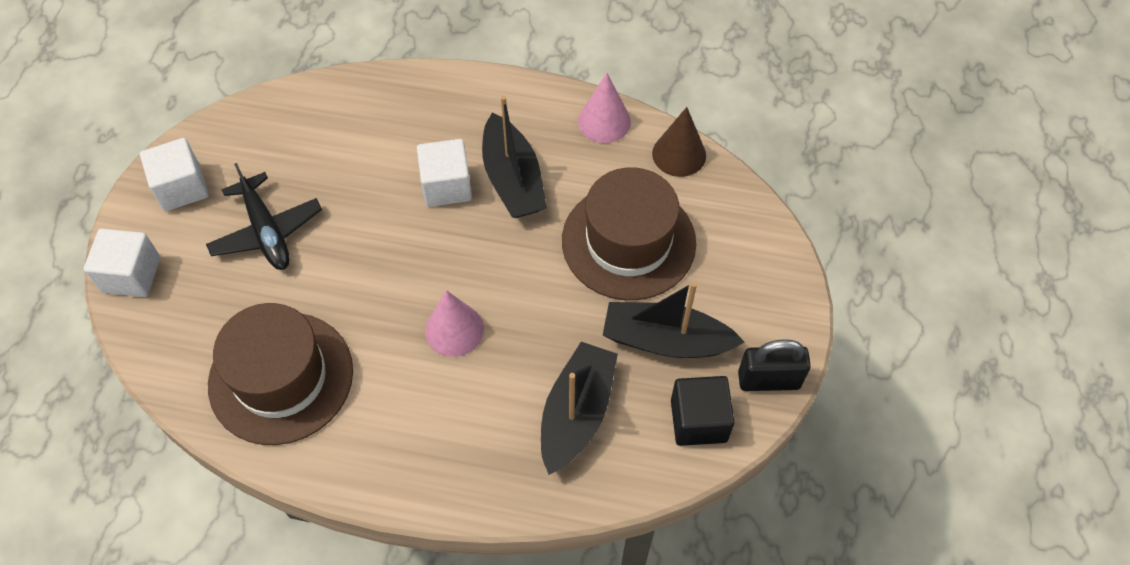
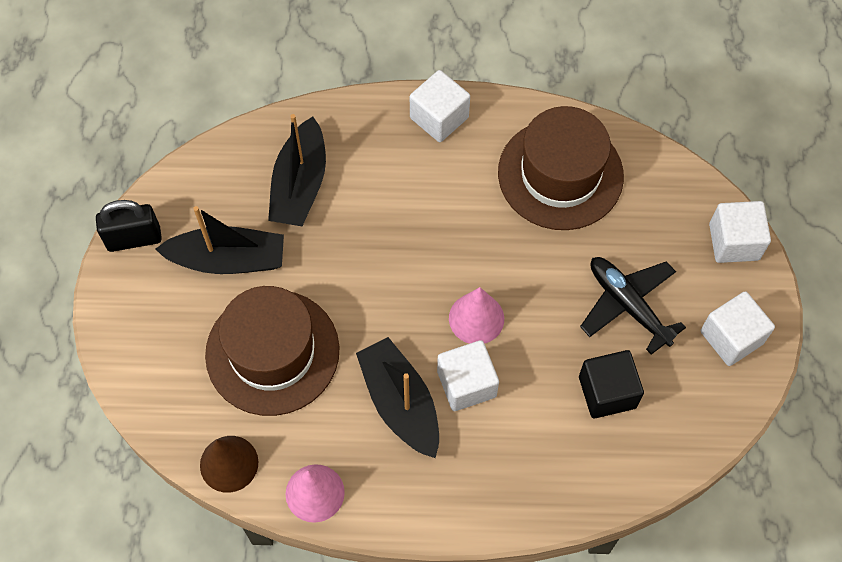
camera: 170 degrees right, 5 degrees up
(397, 471) = (439, 118): none -> white cube
(454, 330) = (421, 239): pink cone -> pink cone (476, 318)
(698, 420) = (195, 195): black cube -> black cube (607, 392)

